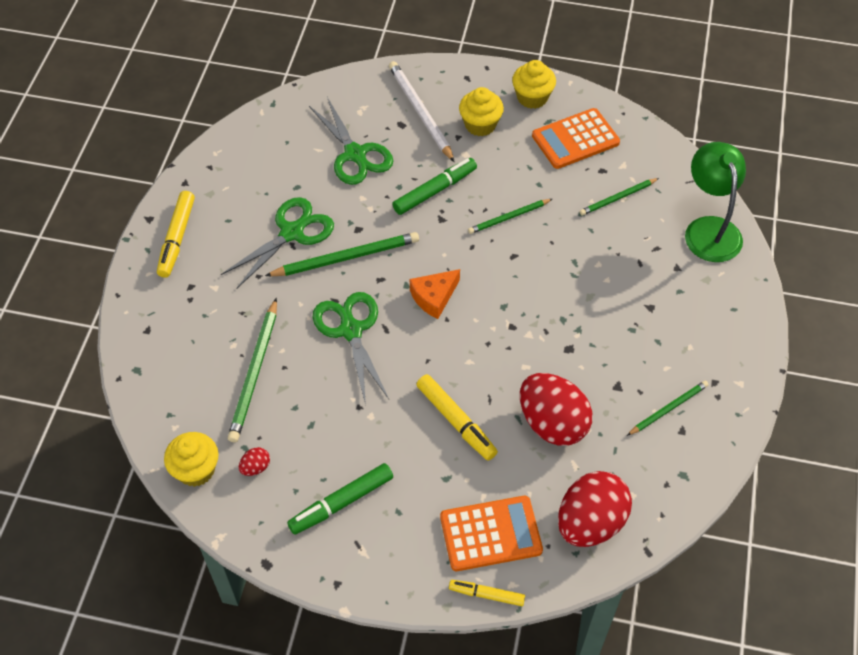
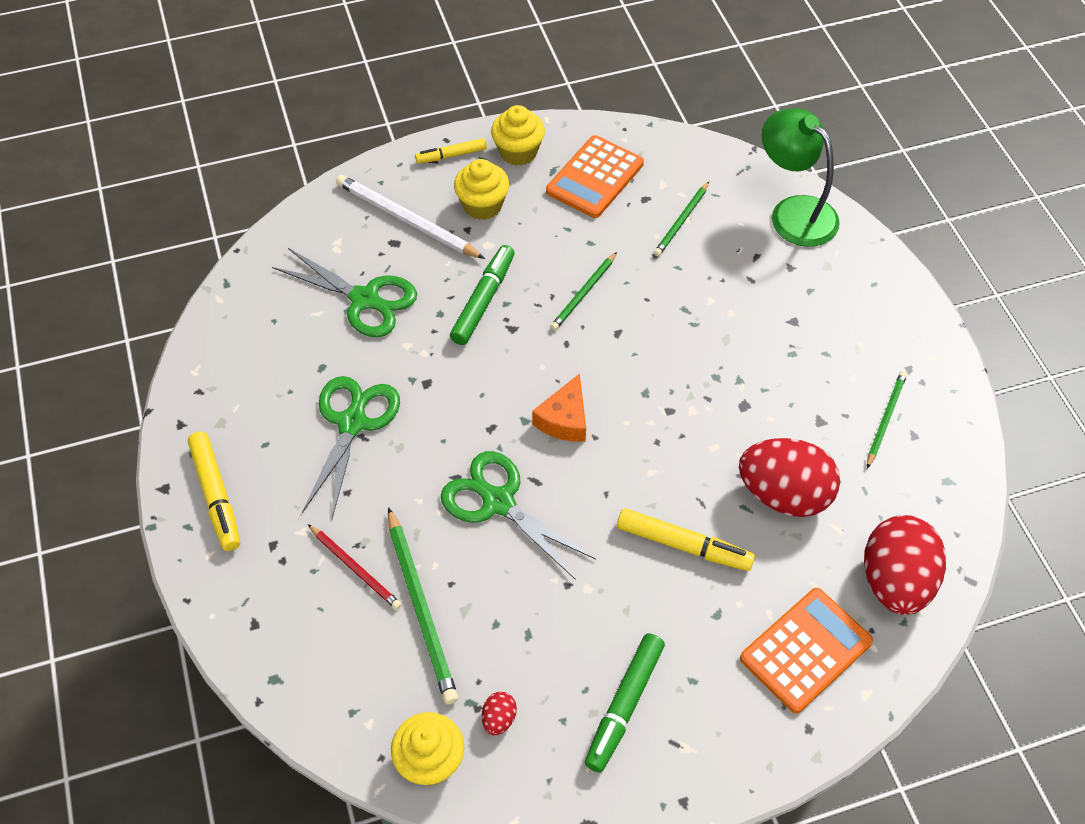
camera: 30 degrees left, 0 degrees up
(231, 327) = (355, 568): none -> red pencil
(346, 257) = (435, 421): green pencil -> none
(486, 595) = (848, 720): yellow marker -> yellow marker (451, 155)

